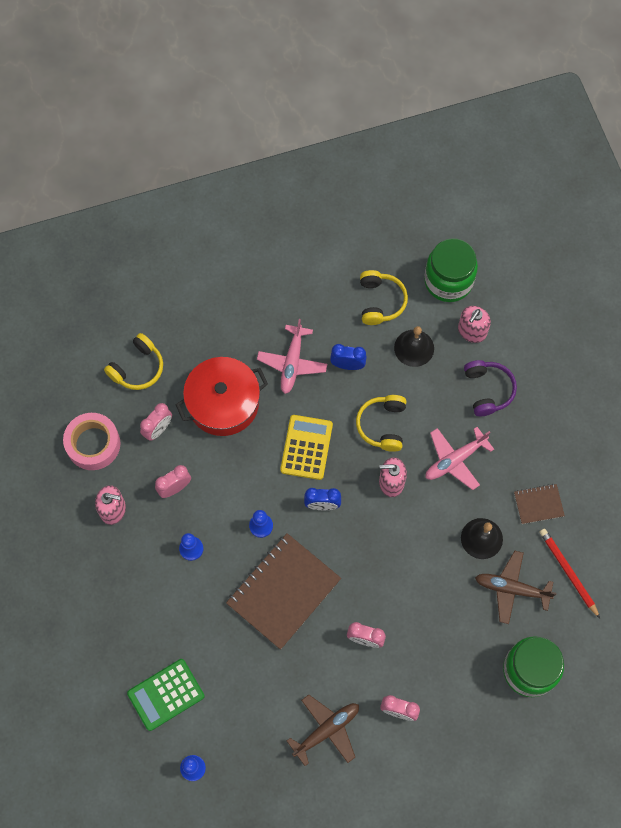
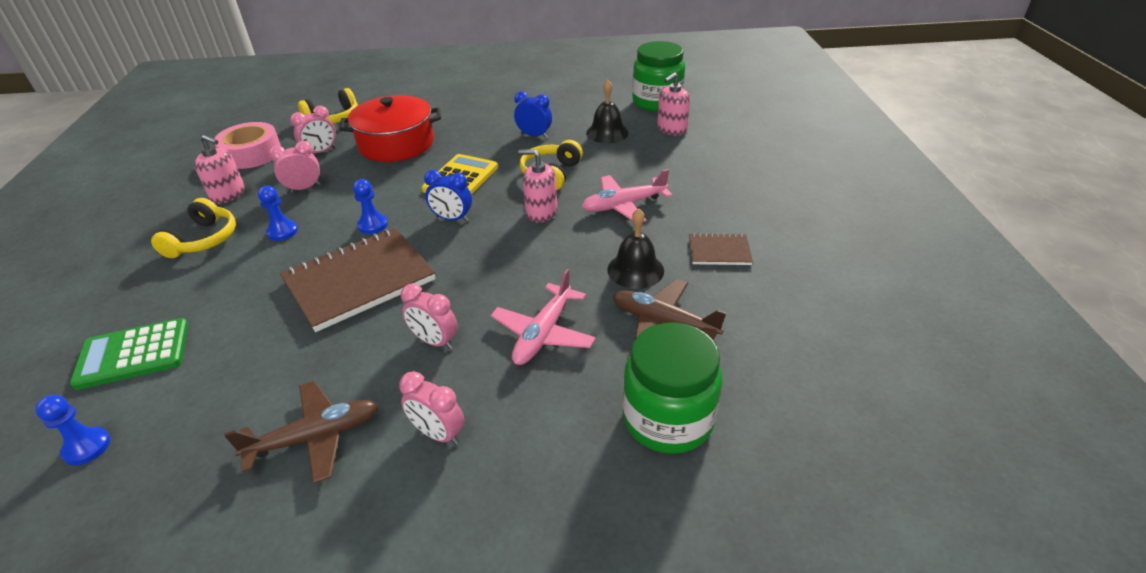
camera: 15 degrees right, 30 degrees down
(292, 363) = (480, 129): pink plane -> pink plane (543, 334)
(380, 301) = (585, 106): yellow headphones -> yellow headphones (203, 240)
(488, 390) = (678, 164): purple headphones -> none
(568, 572) = (750, 318): red pencil -> none

